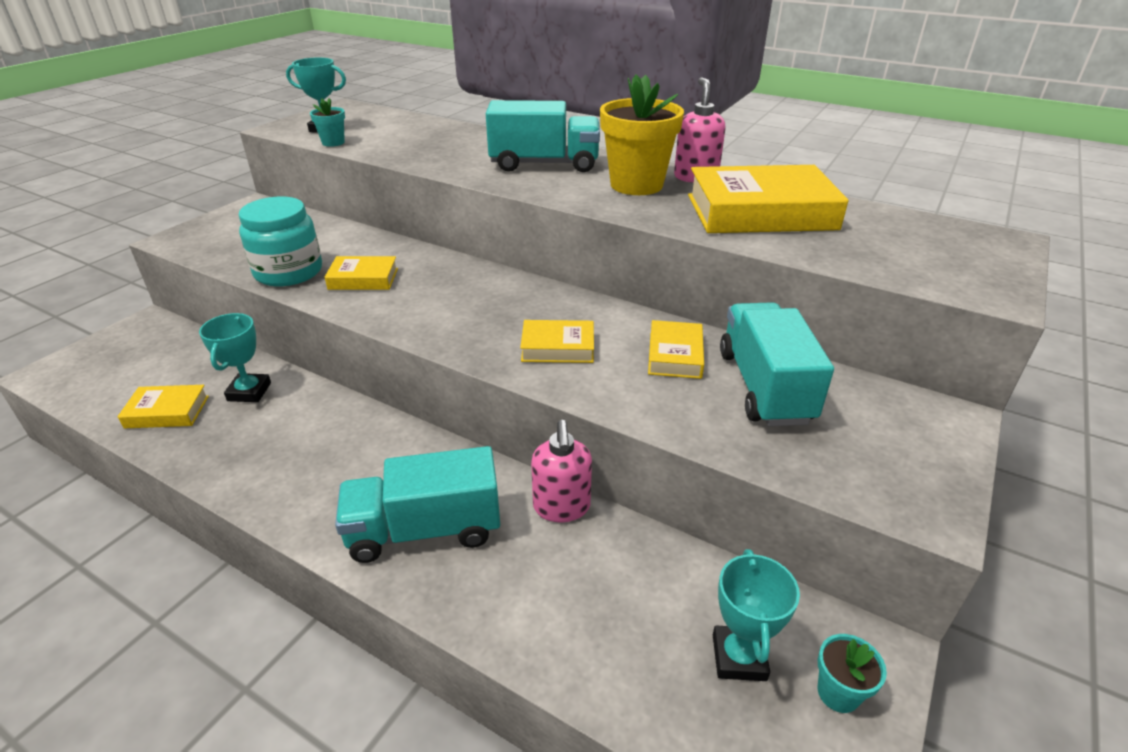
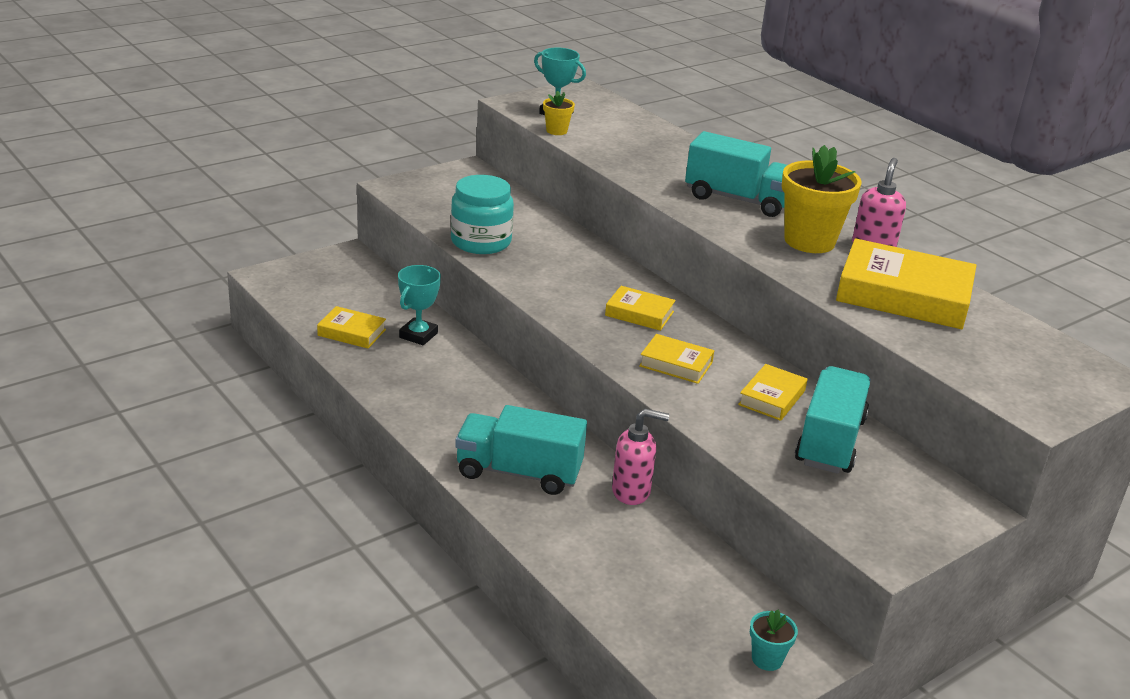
camera: 20 degrees right, 5 degrees down
(333, 143) = (556, 131): turquoise flower pot -> yellow flower pot
(363, 279) = (541, 264): yellow book -> yellow book (639, 314)
(561, 507) = (631, 491): pink soap dispenser -> pink soap dispenser turned 105 degrees counterclockwise
(739, 657) = (708, 618): turquoise trophy -> none

